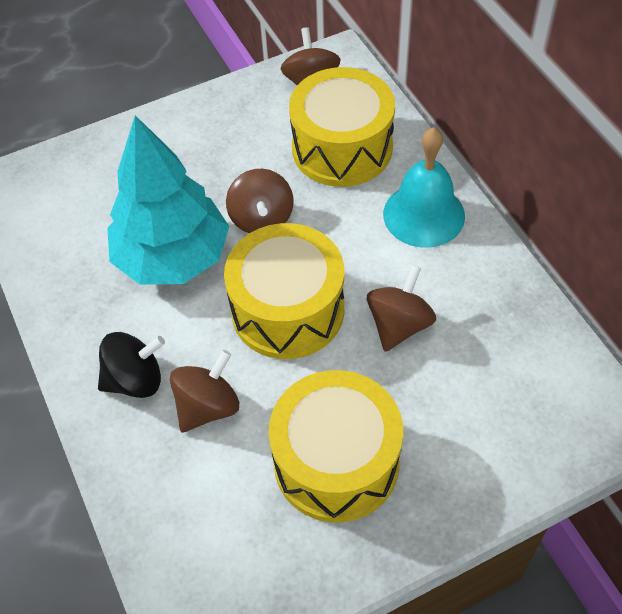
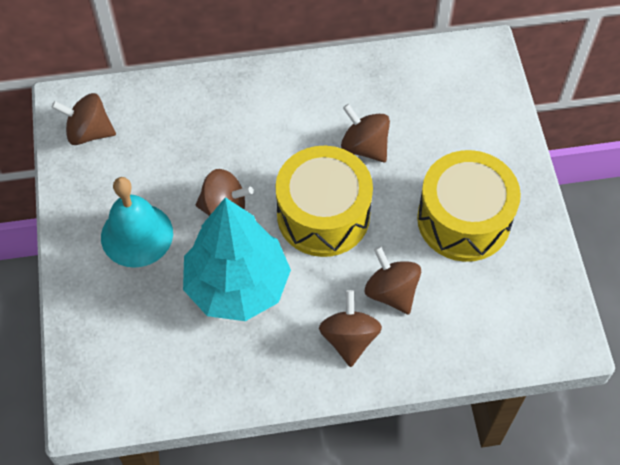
camera: 75 degrees left, 5 degrees up
(135, 380) = (349, 338): black spinning top -> brown spinning top
(342, 148) = (174, 131): yellow drum -> none
(424, 214) = (269, 98): turquoise bell -> turquoise bell (137, 235)

